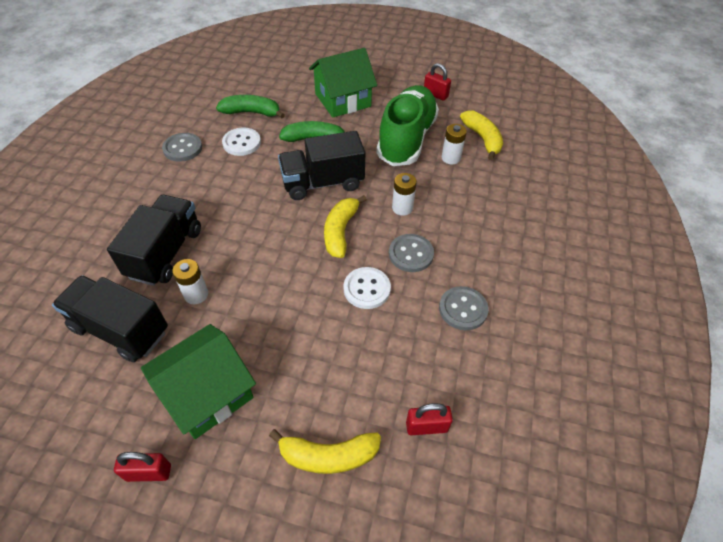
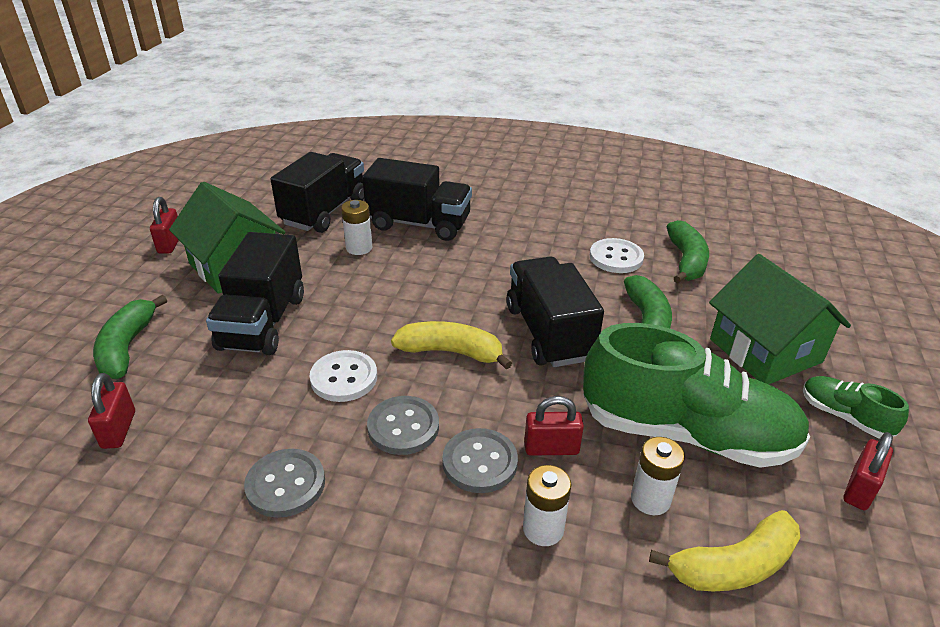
camera: 90 degrees right, 15 degrees down
(183, 148) = (591, 216): grey button -> grey button (480, 462)
(299, 352) = (263, 322): none -> black truck
(328, 456) = (127, 347): yellow banana -> green banana
(391, 87) = (844, 417): none -> green shoe
(402, 208) = (503, 420): white battery -> white battery (543, 529)
(421, 189) = (551, 448): none -> red padlock

